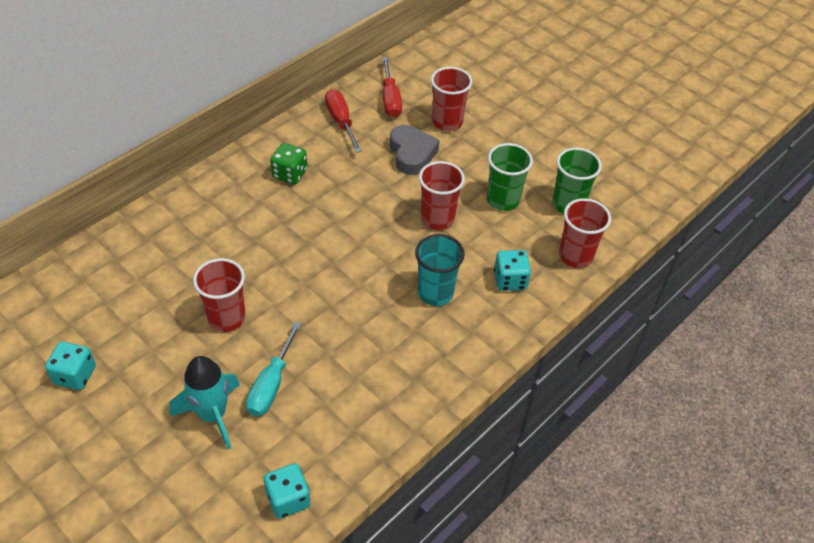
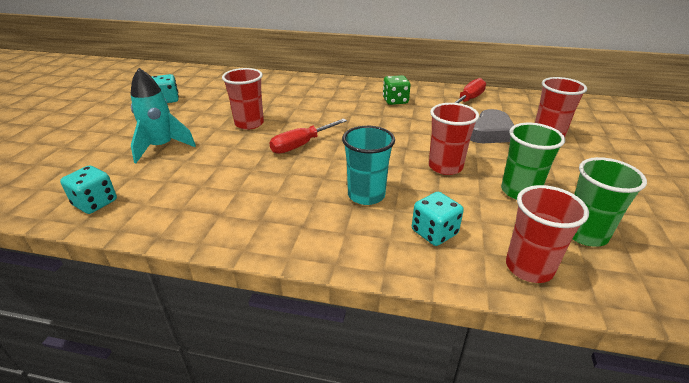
camera: 60 degrees right, 15 degrees down
(271, 384) = (204, 158): turquoise screwdriver -> none
(390, 99) = (522, 107): red screwdriver -> red screwdriver (302, 145)

